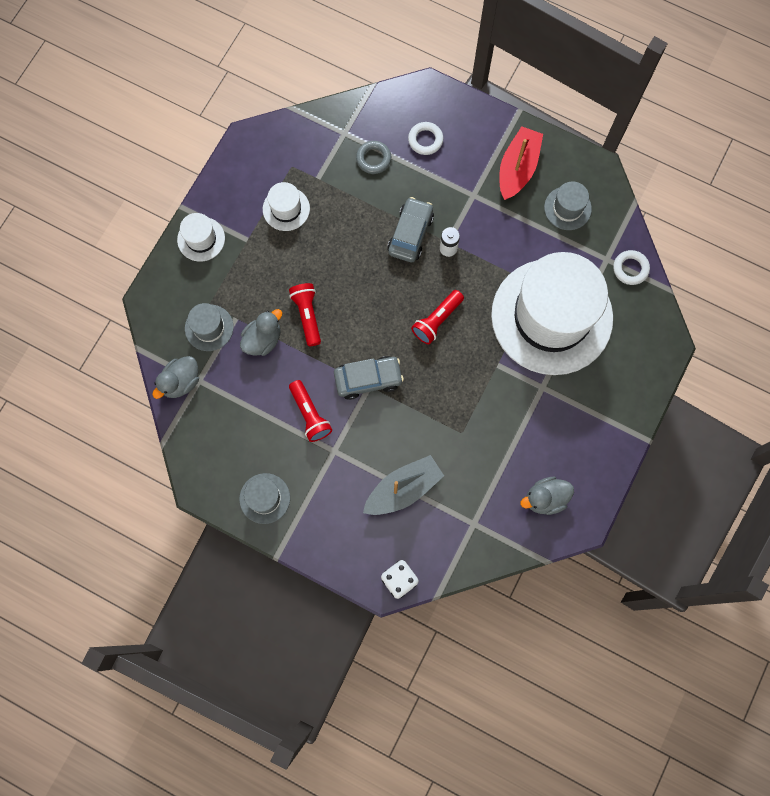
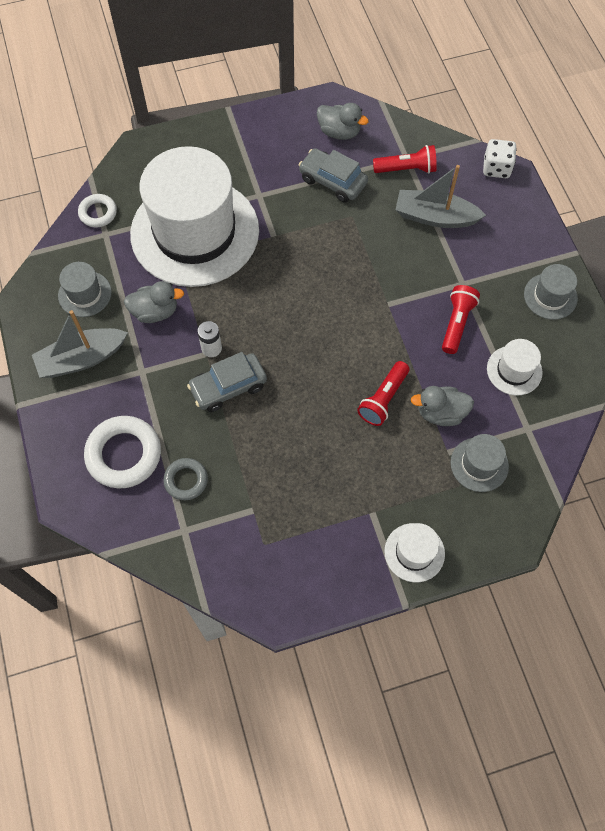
camera: 135 degrees left, 10 degrees down
(181, 382) = (545, 440): grey duck -> grey duck (155, 312)
(286, 209) = (309, 508): white hat -> white hat (514, 370)
(368, 379) = (383, 309): grey car -> grey car (332, 181)
(425, 140) = (124, 454): white ring -> white ring, size x1.75
(437, 320) = (283, 304): red flashlight -> red flashlight (406, 169)
(517, 168) = (82, 359): red boat -> grey boat

